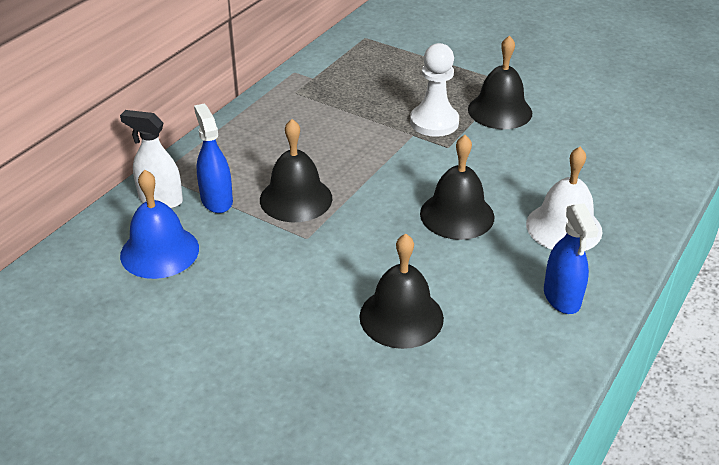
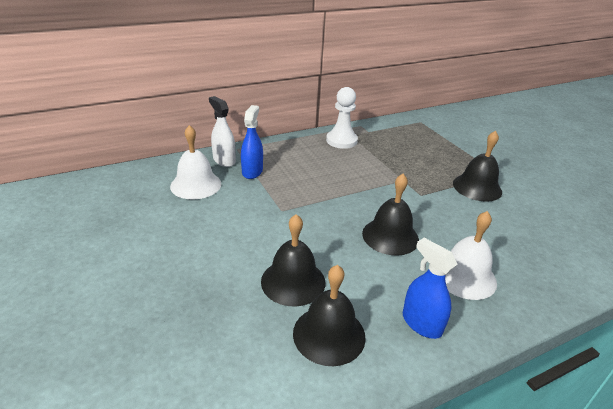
camera: 30 degrees right, 5 degrees down
(159, 251) = (196, 185): blue bell -> white bell
(296, 199) = (296, 187): black bell -> black bell (329, 334)
(434, 122) = (424, 178): white pawn -> white pawn (341, 141)
(562, 297) = (421, 323): blue spray bottle -> blue spray bottle turned 120 degrees clockwise

